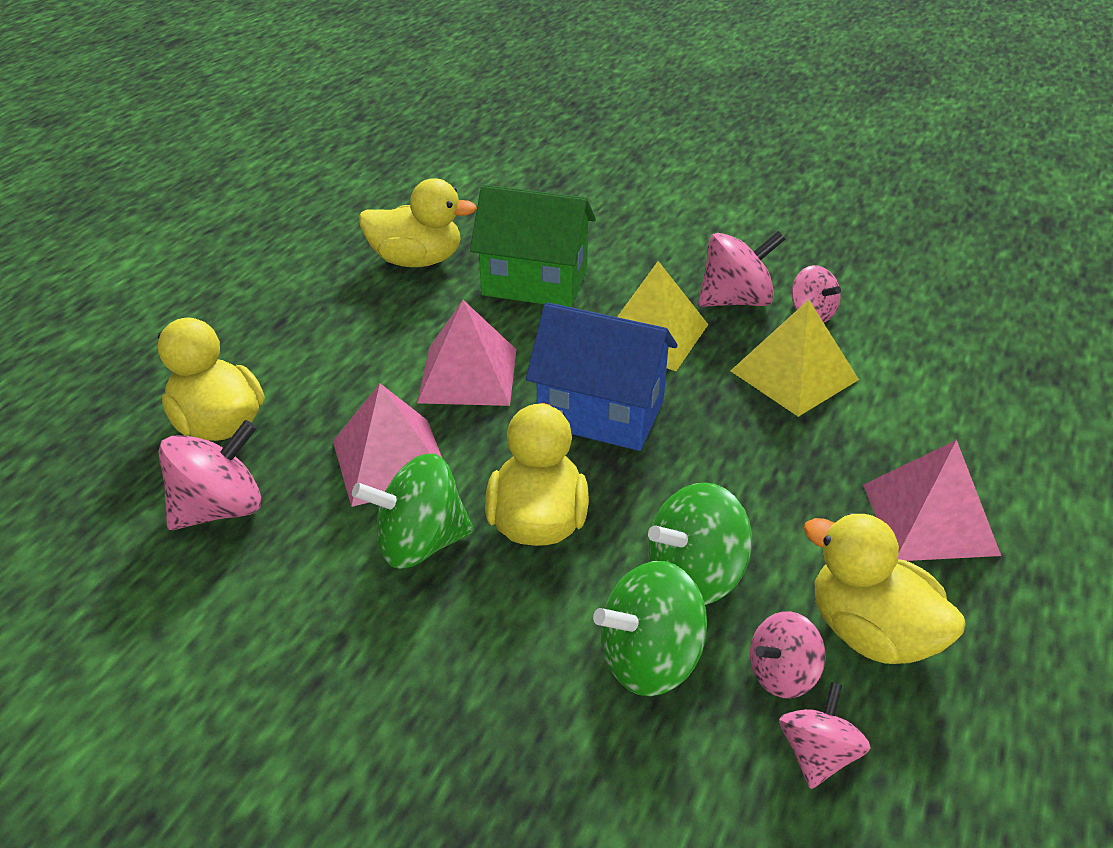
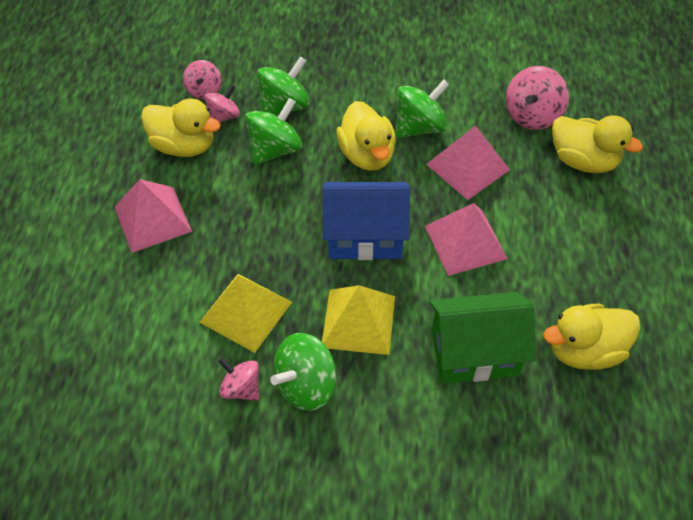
camera: 160 degrees right, 15 degrees up
(736, 300) = (306, 385): pink spinning top -> green spinning top

